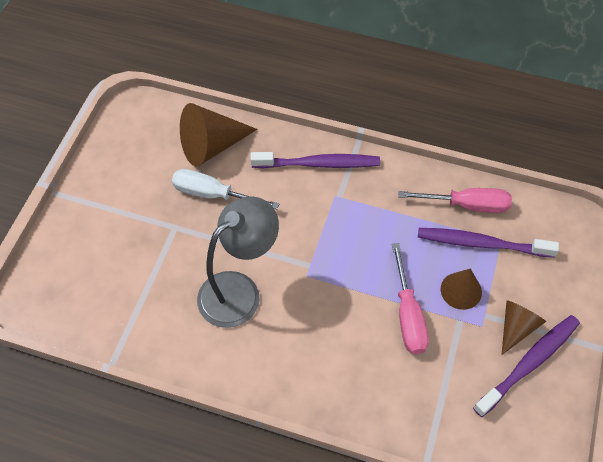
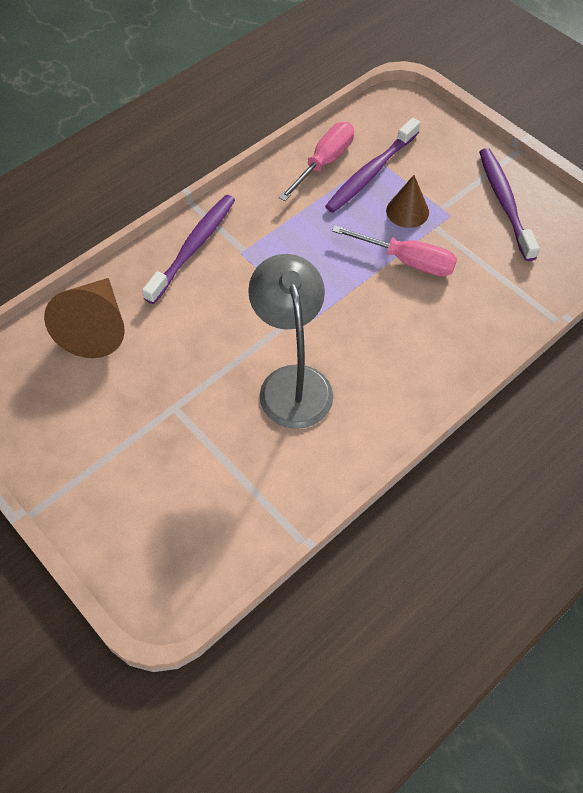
camera: 60 degrees left, 0 degrees up
(213, 194) = (159, 354): white screwdriver -> none
(516, 327) = (467, 193): brown cone -> none

